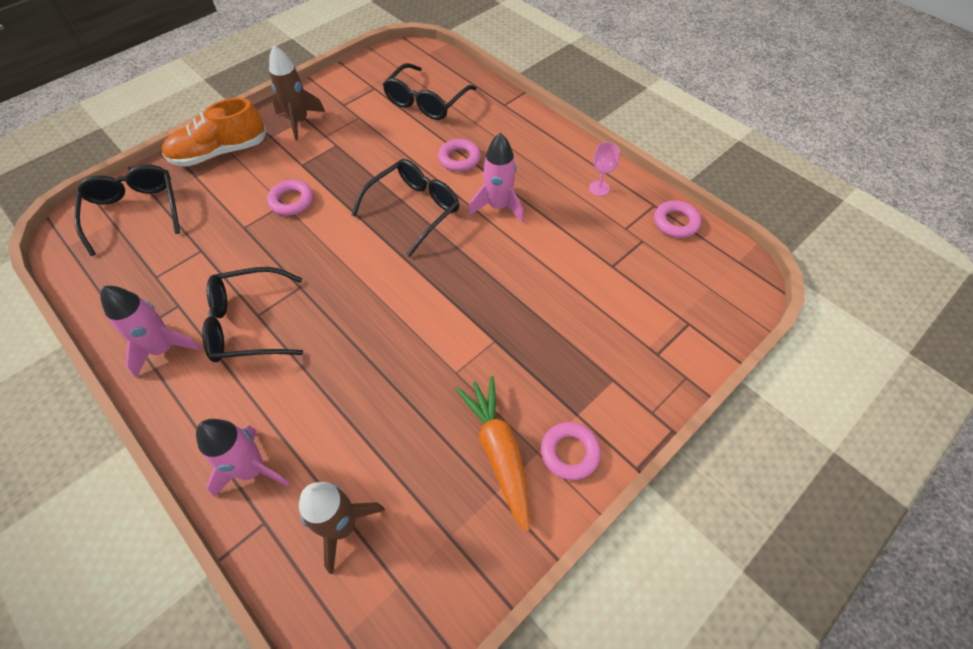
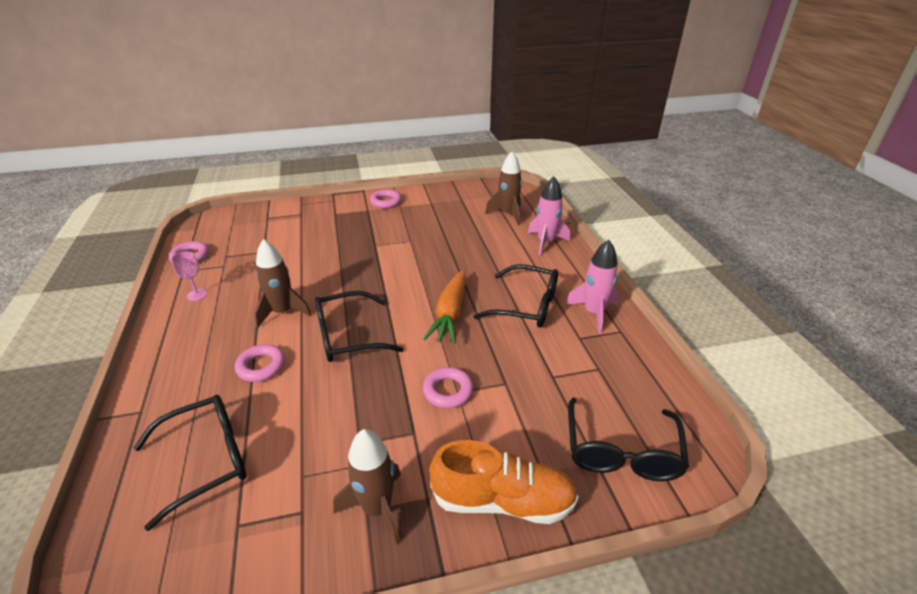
camera: 150 degrees left, 20 degrees down
(498, 206) = (282, 312): pink rocket -> brown rocket
(499, 452) = (417, 211): orange carrot -> orange carrot (450, 314)

